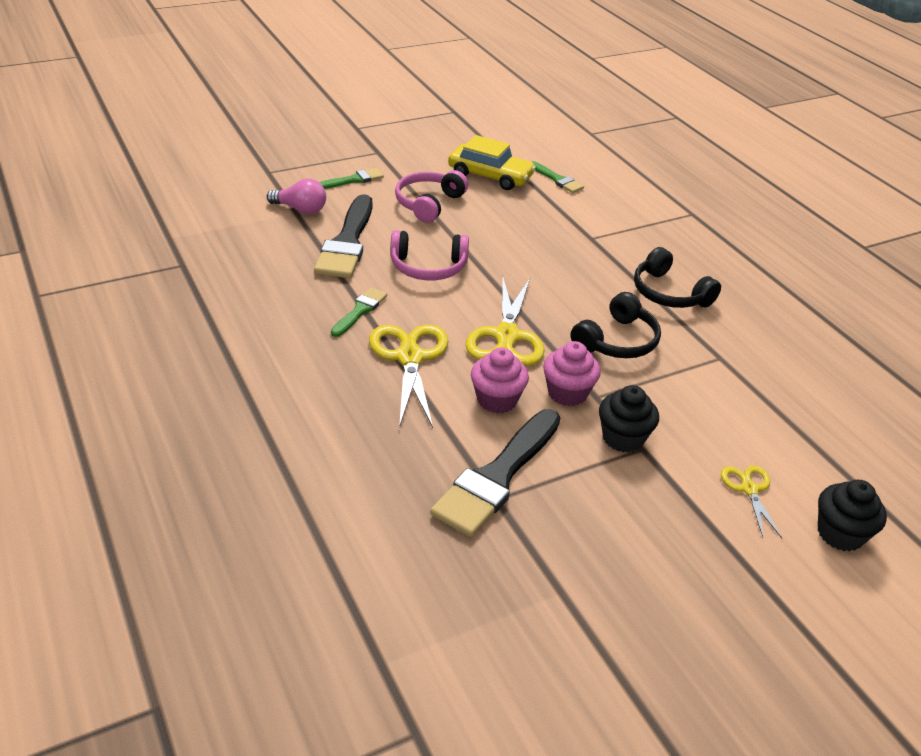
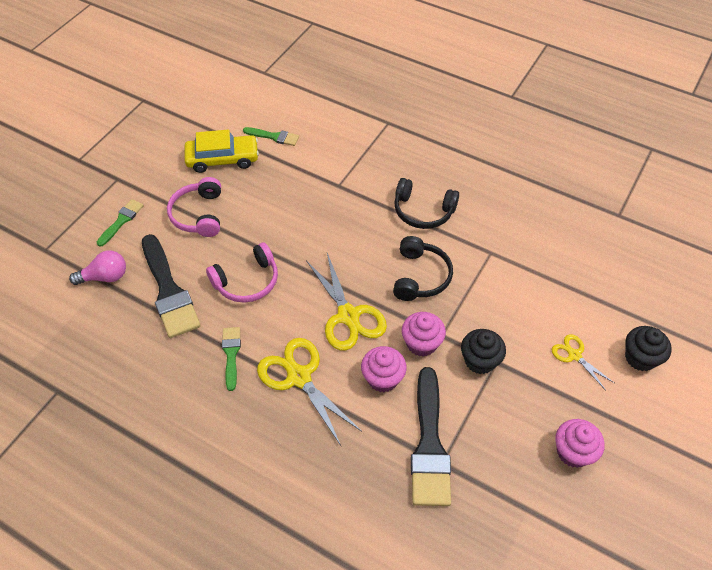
camera: 30 degrees left, 15 degrees up
(668, 572) = (573, 452): none -> pink cupcake

